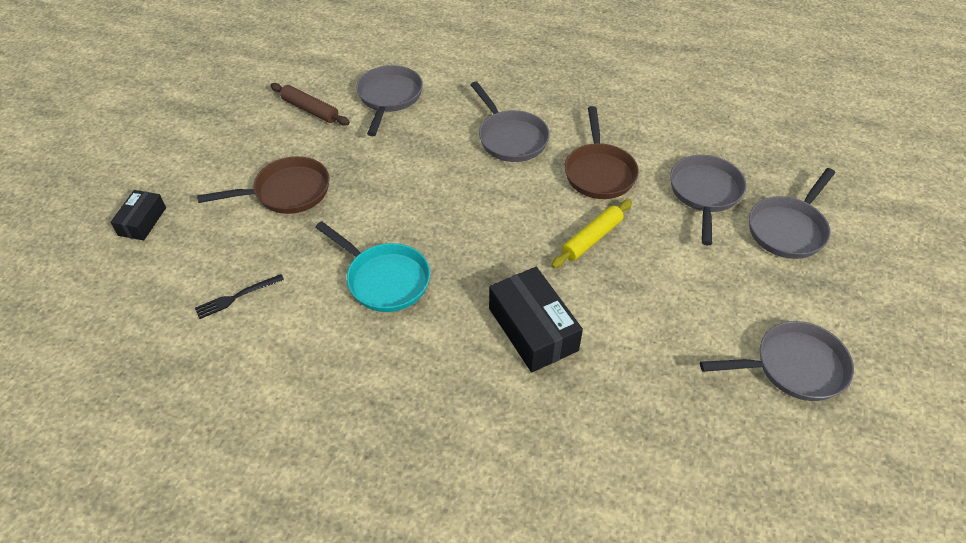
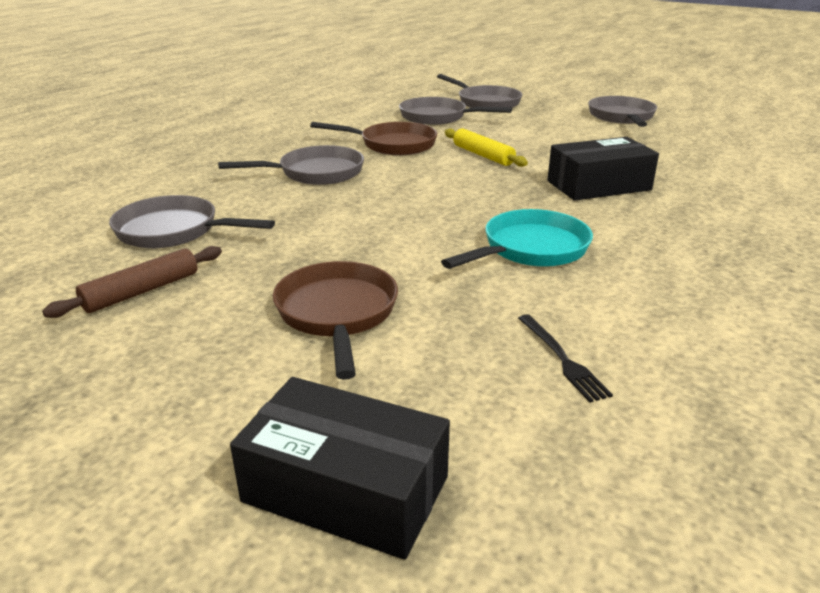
camera: 80 degrees left, 20 degrees down
(142, 221) = (346, 489): black box -> black box, size x1.69

